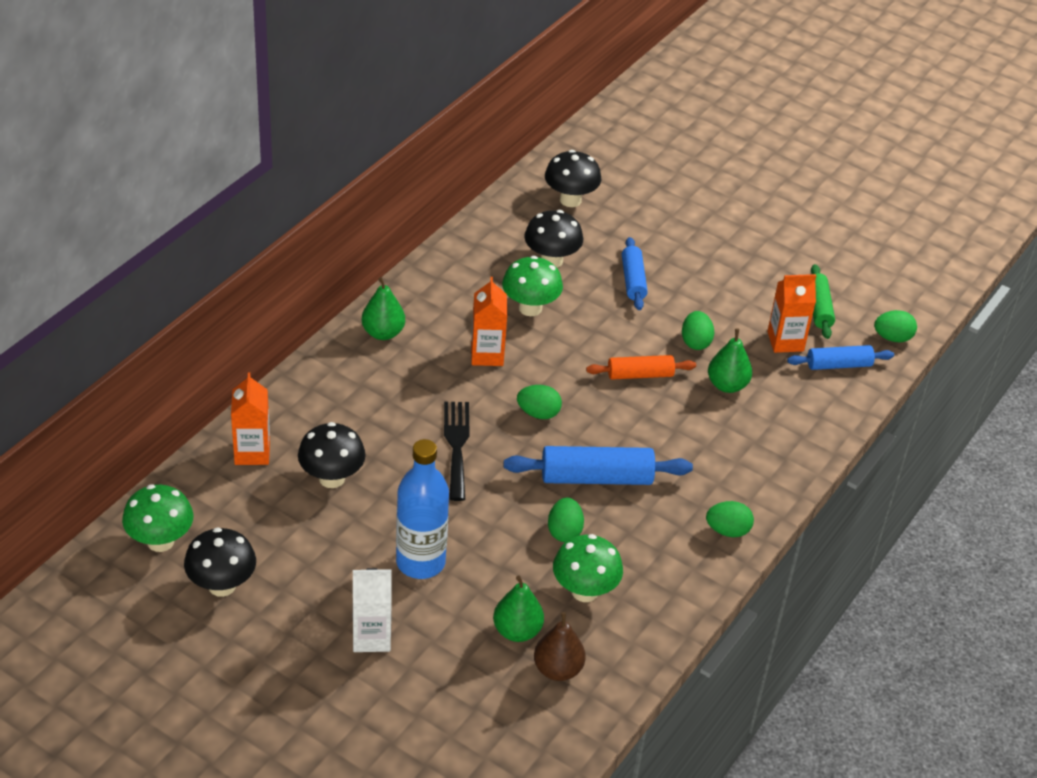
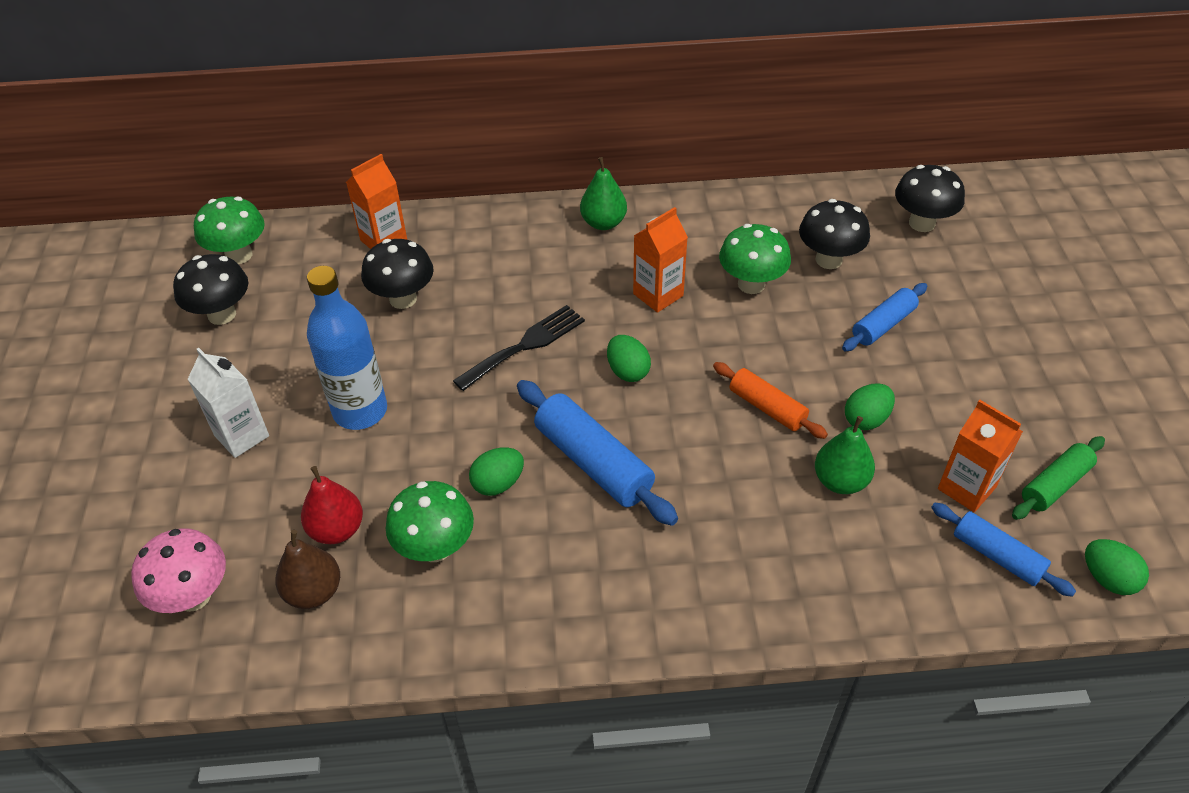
camera: 55 degrees right, 5 degrees up
(496, 733) = (193, 596): none -> pink mushroom
(517, 631) = (337, 529): green pear -> red pear
(727, 530) = (637, 612): green egg -> none

